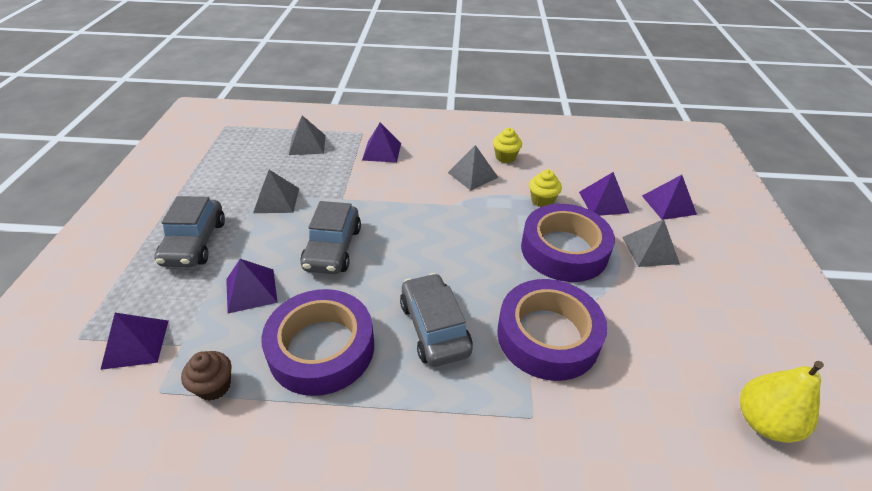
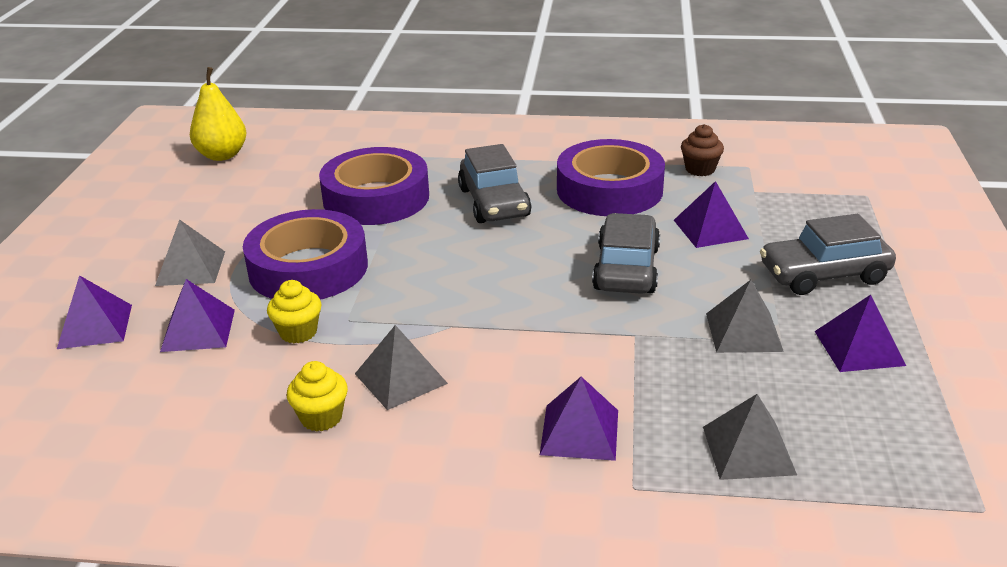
camera: 175 degrees left, 10 degrees down
(136, 344) = (801, 192): purple pyramid -> purple pyramid (859, 348)
(195, 242) = (824, 274): grey car -> grey car turned 105 degrees counterclockwise

